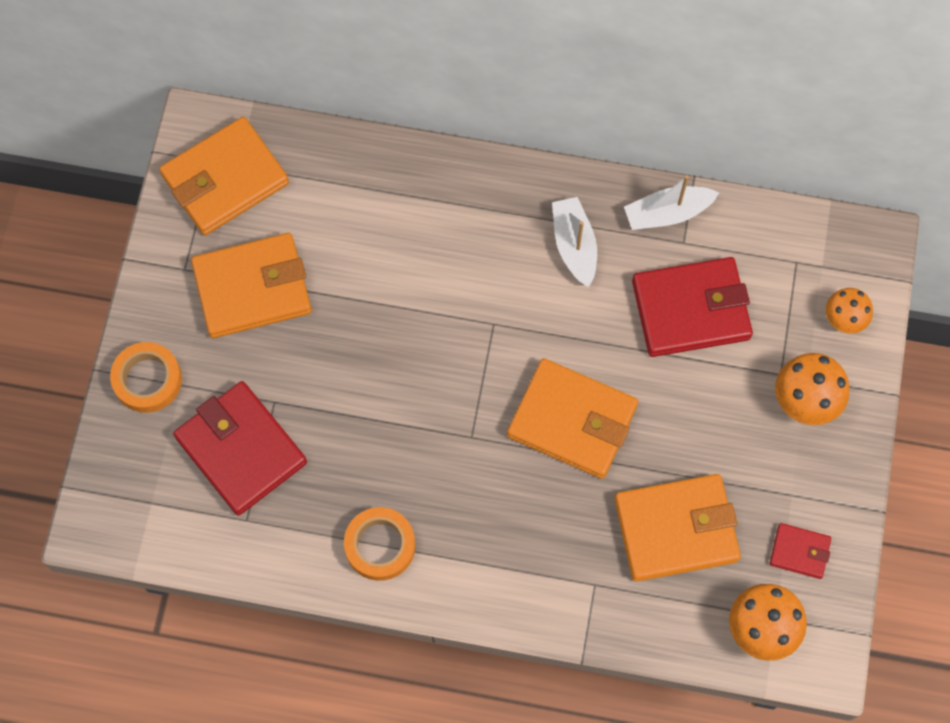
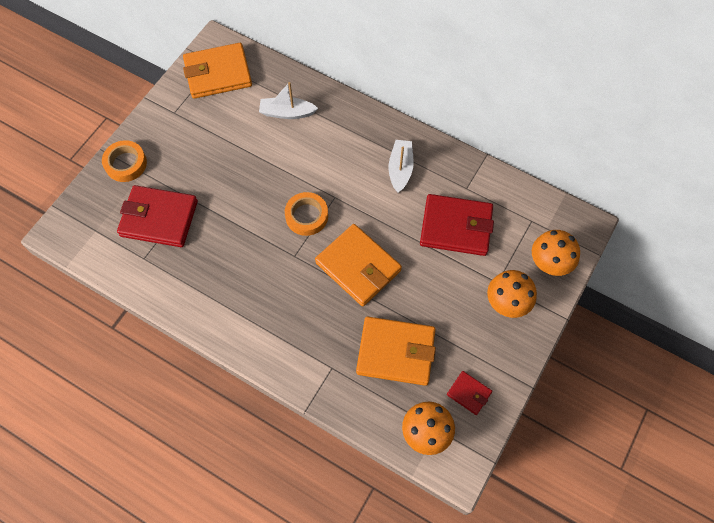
camera: 20 degrees right, 5 degrees down
(241, 450) = (159, 218): red wallet -> red wallet turned 60 degrees counterclockwise
(252, 288) = (206, 134): orange wallet -> none
(380, 545) = (213, 299): orange tape -> orange tape (306, 216)
(667, 213) = (463, 169): white boat -> white boat (287, 113)
(844, 319) = (549, 263): orange mushroom -> orange mushroom, size x1.53

